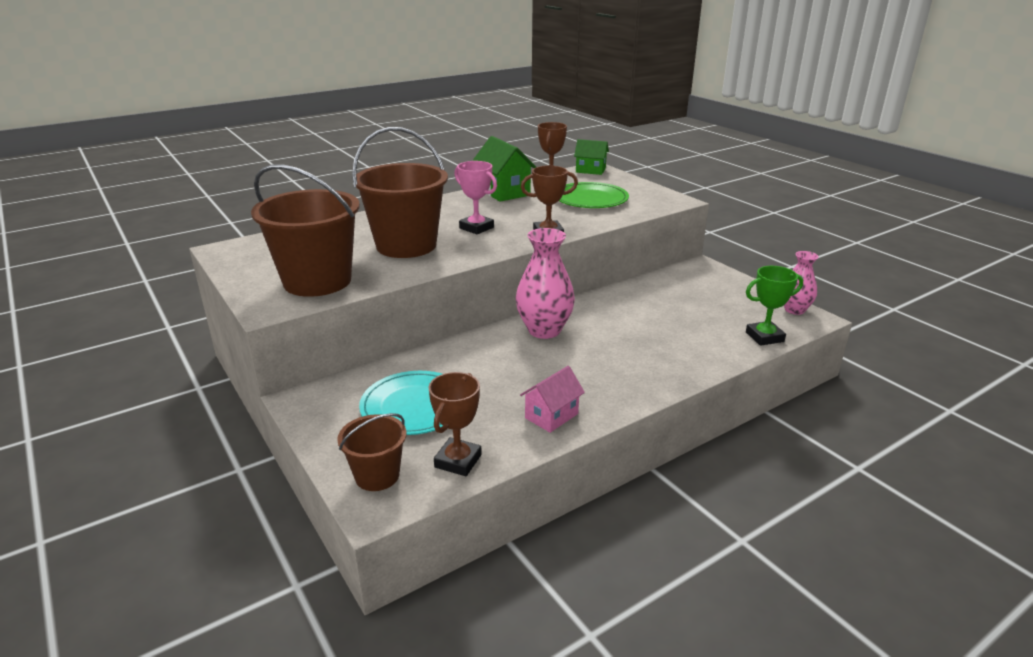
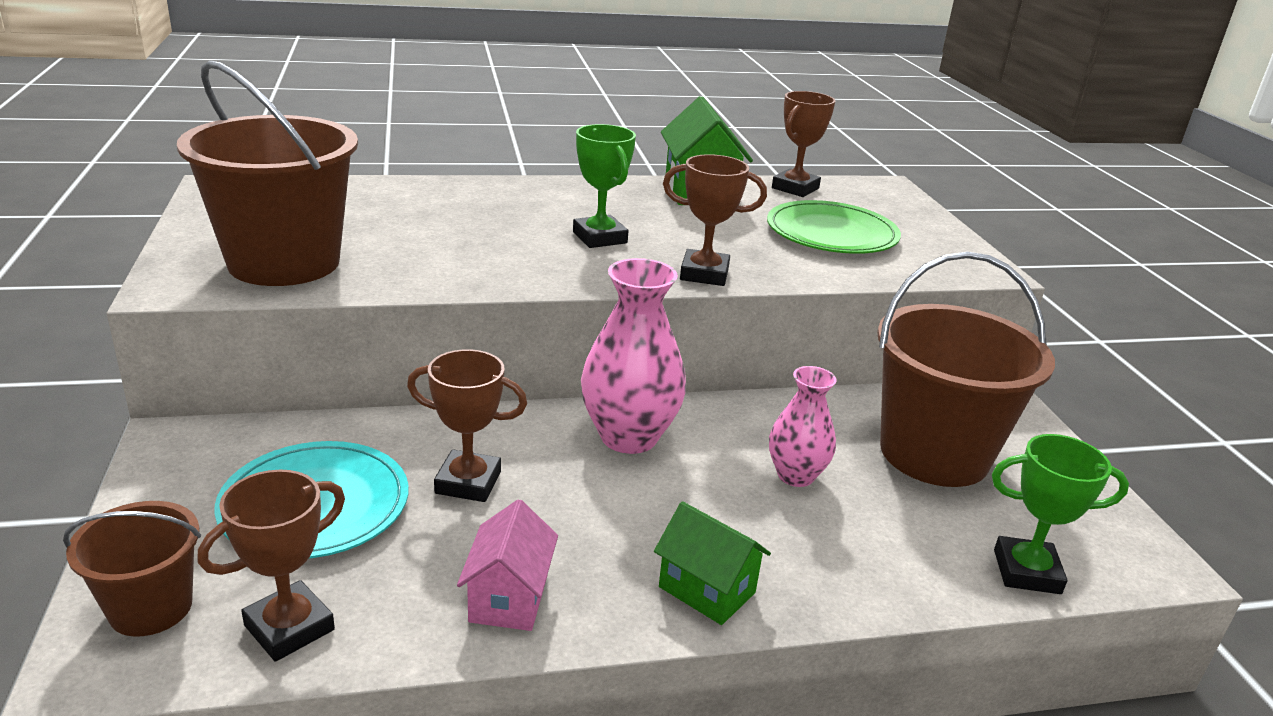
camera: 20 degrees right, 0 degrees up
(406, 245) = (466, 240): brown bucket -> brown bucket (934, 454)
(476, 228) = (600, 238): pink trophy -> green trophy
(483, 373) = (468, 482): none -> brown trophy
(551, 416) = (509, 598): pink house -> pink house turned 60 degrees counterclockwise
(590, 170) = (876, 188): green house -> green house (707, 590)
(794, 310) = (1129, 534): pink vase -> pink vase (795, 475)

